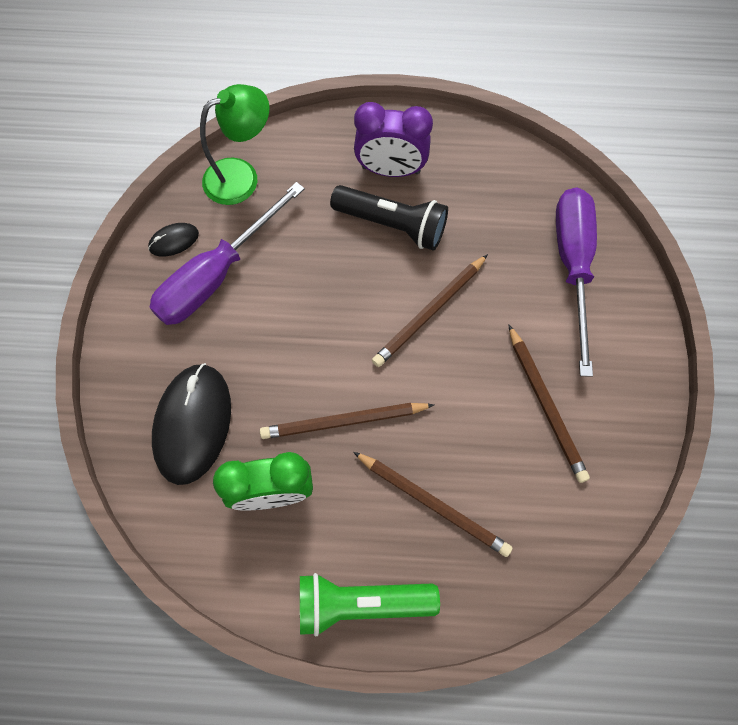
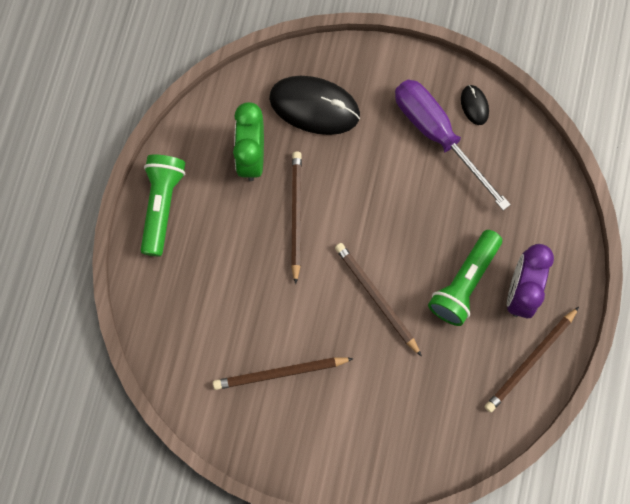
camera: 100 degrees right, 5 degrees up
(241, 176) = (530, 165): green lamp -> none
(392, 224) = (464, 283): black flashlight -> green flashlight
(433, 504) = (220, 269): brown pencil -> brown pencil (530, 361)
(572, 266) = (400, 430): purple screwdriver -> none

